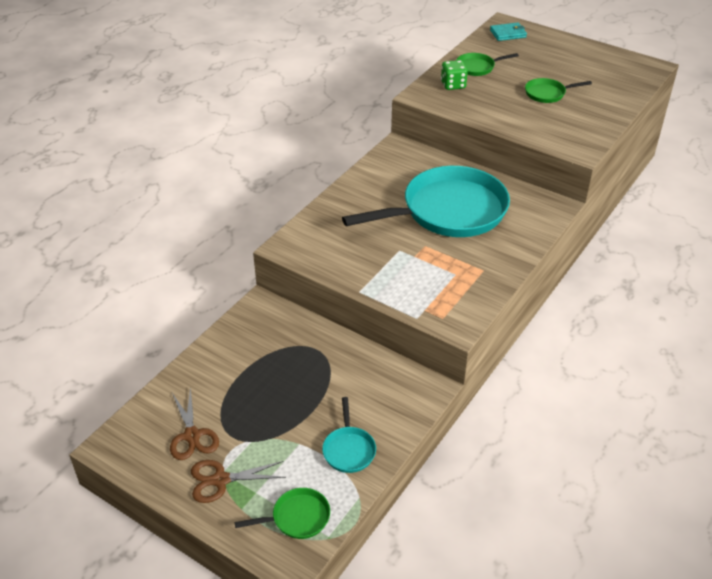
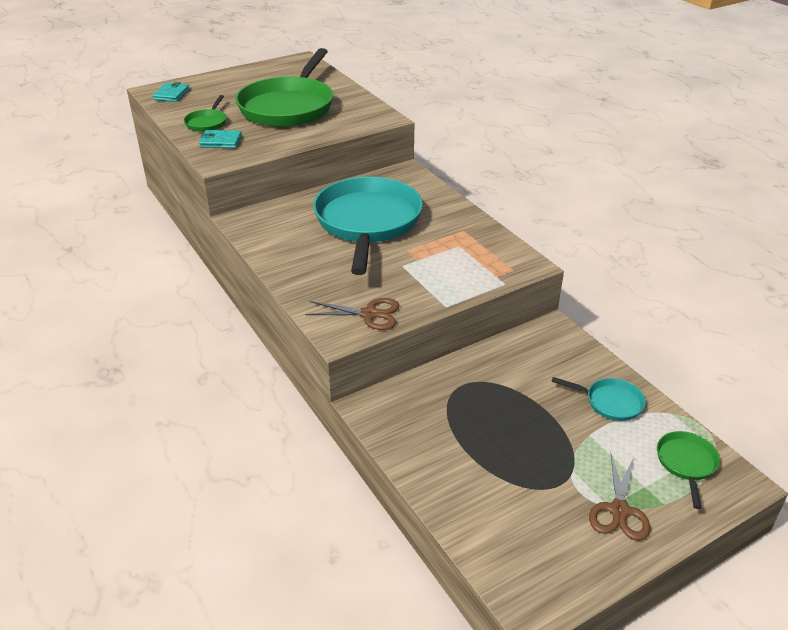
camera: 65 degrees left, 5 degrees down
(192, 436) = (545, 519): brown scissors -> brown scissors (369, 314)
(453, 85) = (221, 141): green dice -> turquoise wallet
(547, 93) = (289, 107): green pan -> green pan, size x2.36

